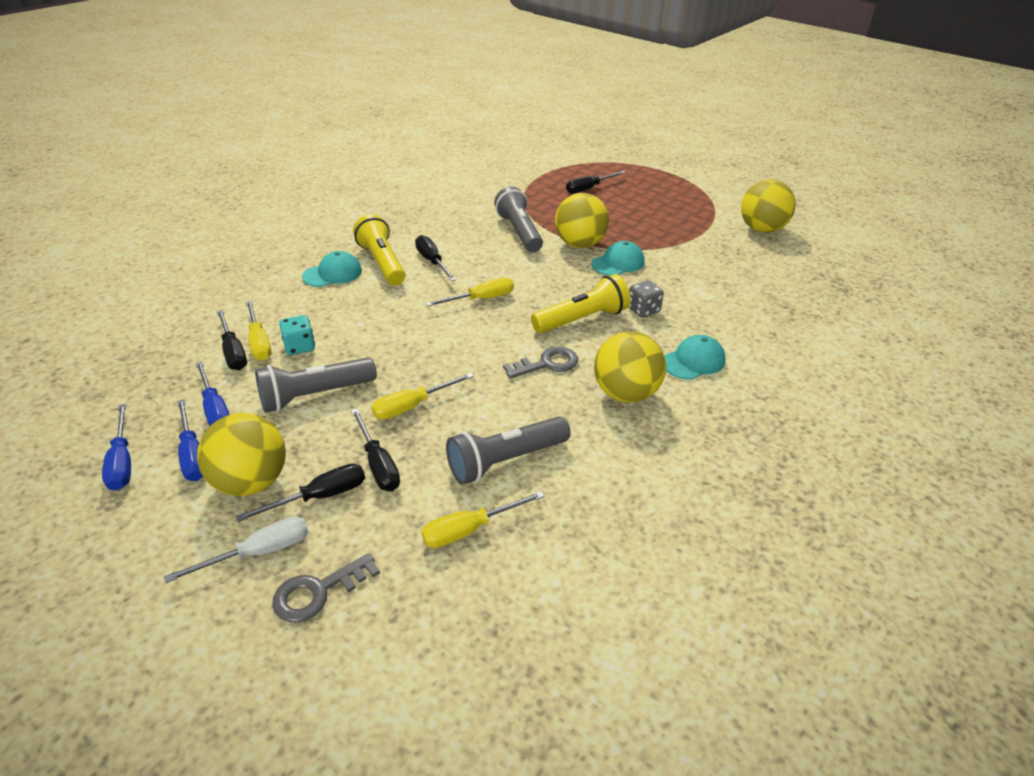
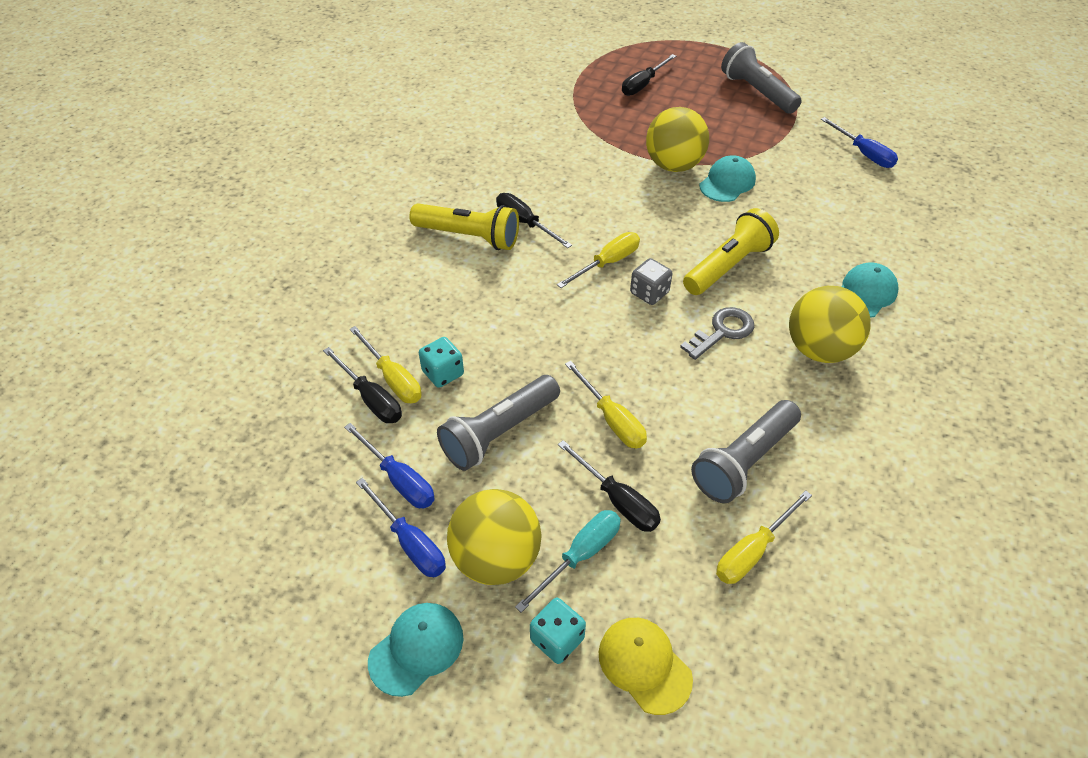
camera: 15 degrees left, 10 degrees up
(122, 462) = (335, 573): blue screwdriver -> blue screwdriver (863, 154)
(259, 553) = (557, 639): white screwdriver -> turquoise dice
(318, 592) = (644, 665): grey key -> yellow cap
(320, 496) = (580, 555): black screwdriver -> turquoise screwdriver
(332, 273) = (420, 264): turquoise cap -> turquoise cap (416, 649)
(382, 263) = (469, 237): yellow flashlight -> yellow flashlight turned 150 degrees clockwise
(412, 406) = (612, 419): yellow screwdriver -> yellow screwdriver turned 75 degrees counterclockwise
(519, 232) = (599, 161): grey flashlight -> grey flashlight (757, 92)
(643, 310) = (784, 239): grey dice -> grey dice (649, 293)
(761, 229) = (851, 106): yellow ball -> none

